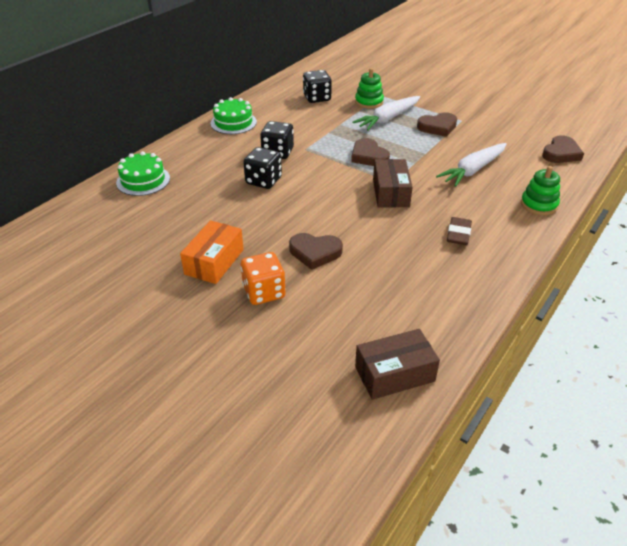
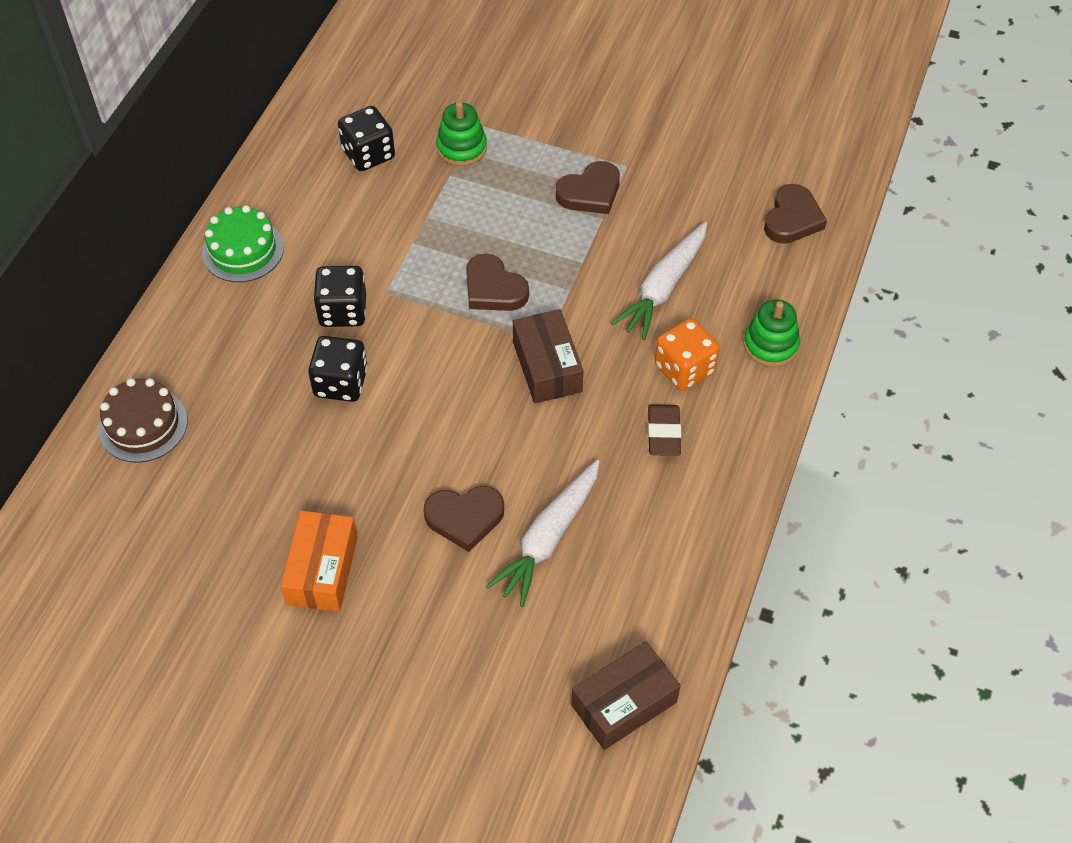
camera: 15 degrees left, 15 degrees up
(143, 180) = (143, 425): green cake -> brown cake
(264, 292) = (413, 610): orange dice -> orange dice (684, 369)
(388, 119) = (504, 187): white carrot -> white carrot (548, 538)

